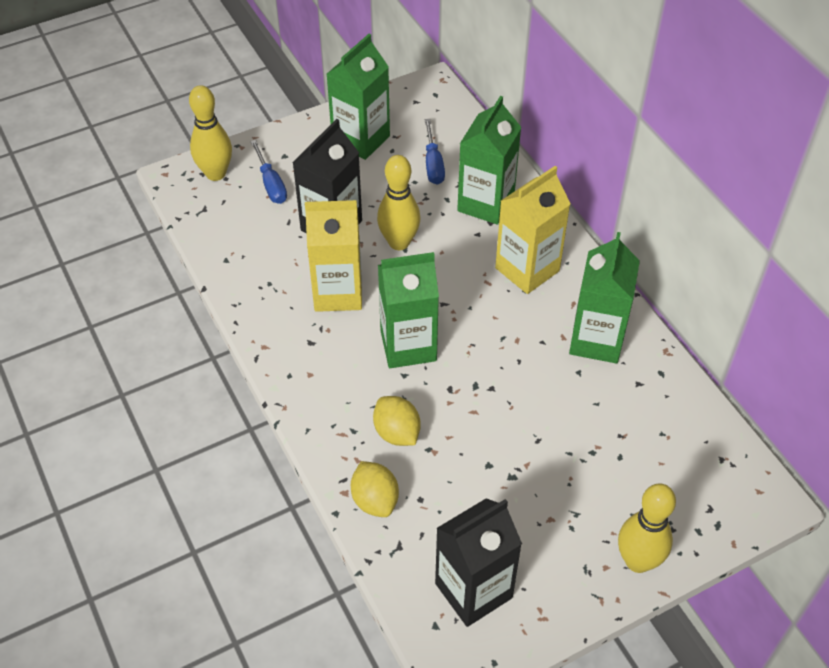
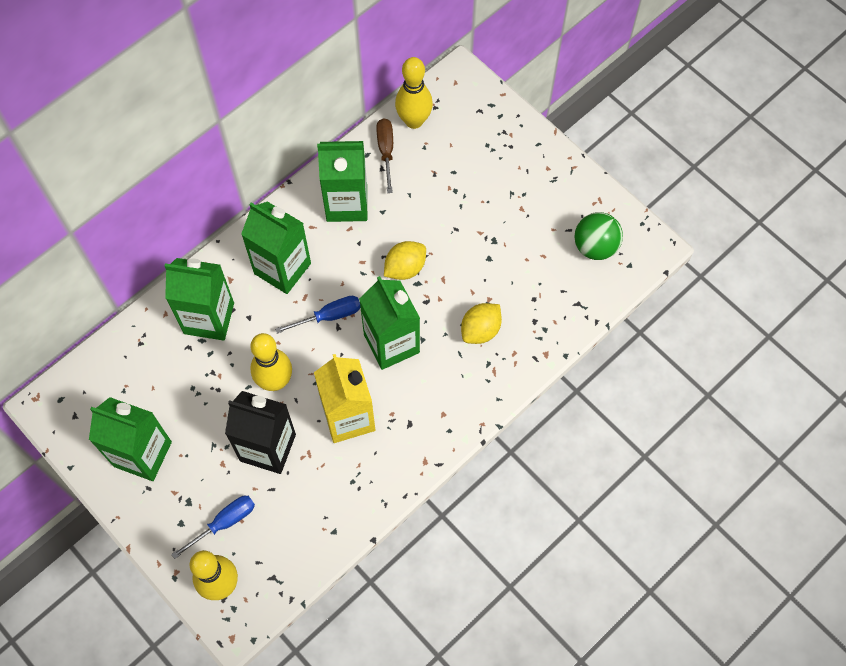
camera: 105 degrees left, 15 degrees up
(375, 500) = (545, 330): yellow lemon -> yellow lemon (405, 268)
(433, 164) = (165, 376): blue screwdriver -> blue screwdriver (329, 316)
(473, 590) = (595, 246): black carton -> green ball
(527, 269) = (282, 268): yellow carton -> green carton
(638, 561) = (536, 149): yellow bowling pin -> yellow bowling pin (414, 121)
(662, 392) = (386, 151): none -> brown screwdriver

